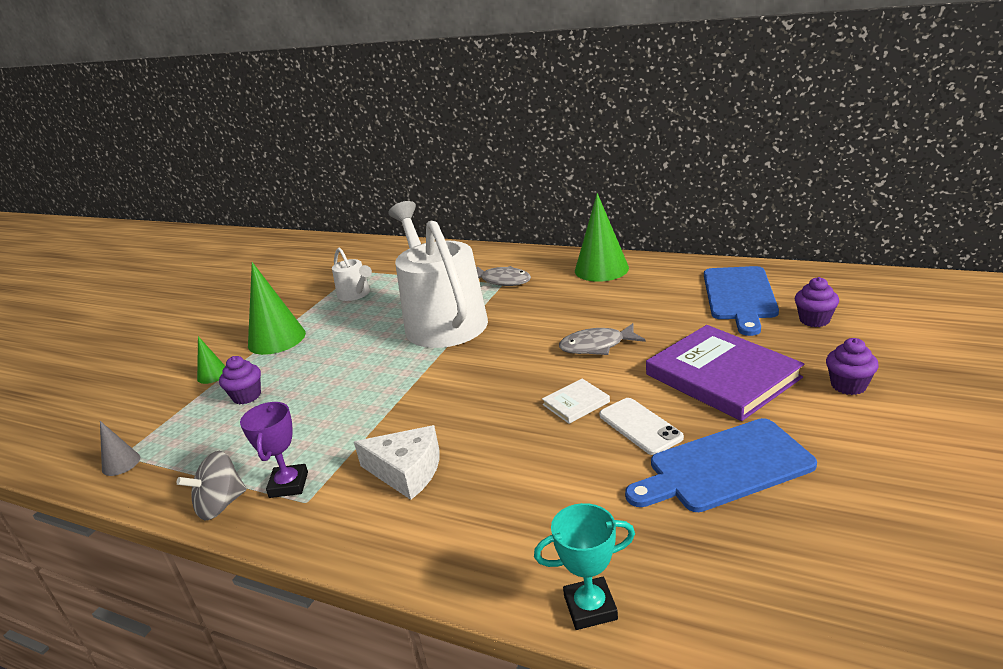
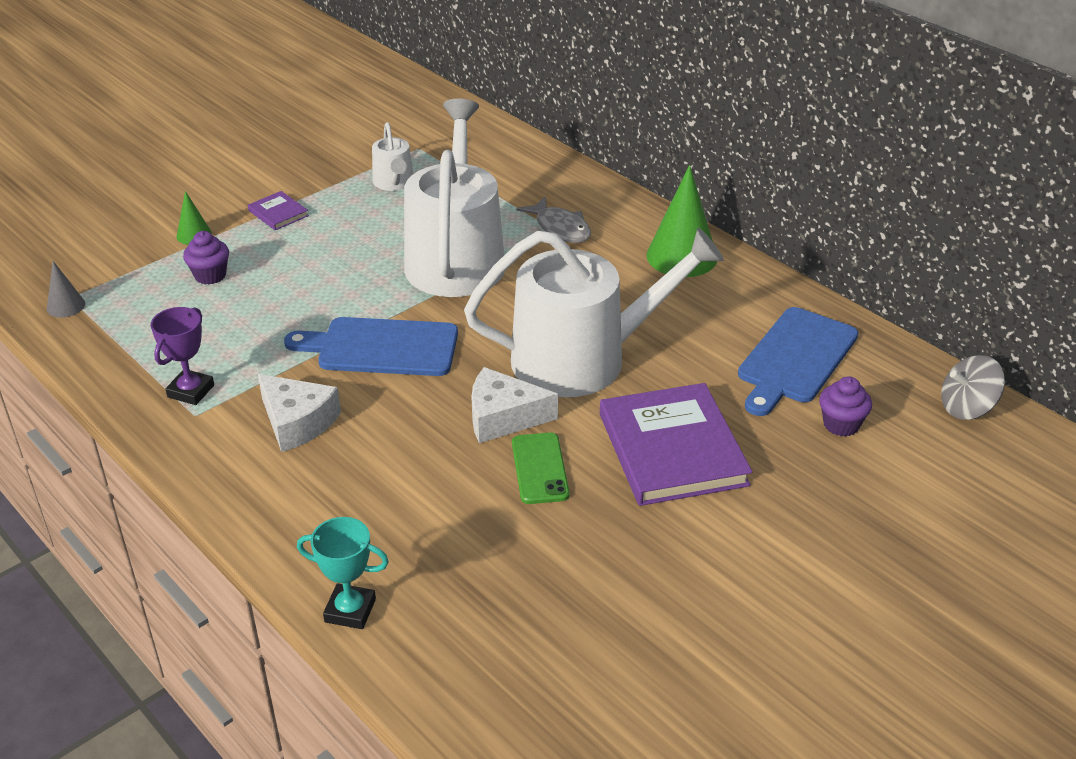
camera: 20 degrees right, 10 degrees up
(221, 505) = (125, 386): grey spinning top -> grey spinning top (967, 408)
(276, 339) = (278, 213): green cone -> purple book
(576, 403) = (503, 417): white book -> white cheese
(597, 346) = (583, 359): grey fish -> white watering can
(640, 426) = (539, 468): white phone -> green phone
(724, 467) = (576, 543): blue cutting board -> blue cutting board (382, 347)
(848, 385) = (785, 515): purple cupcake -> none

